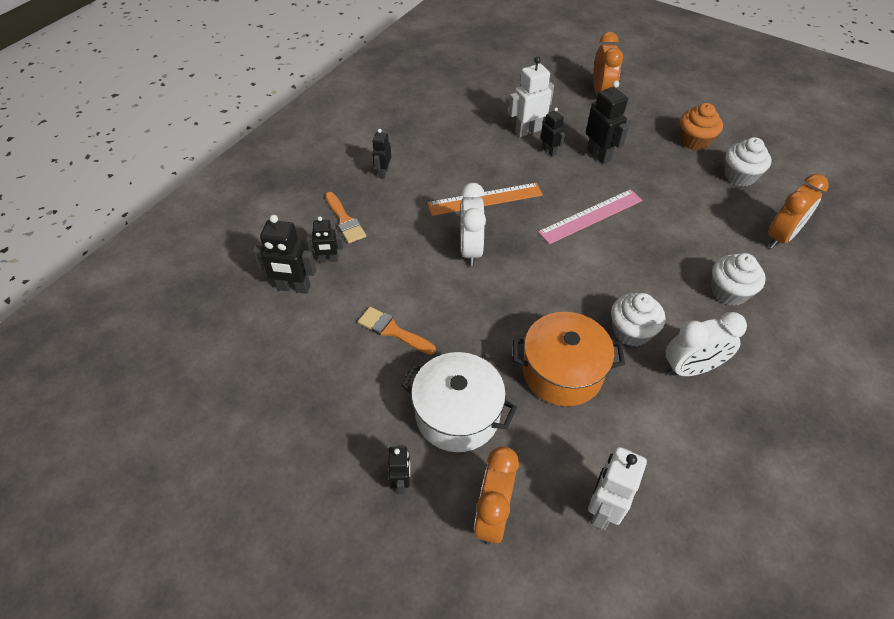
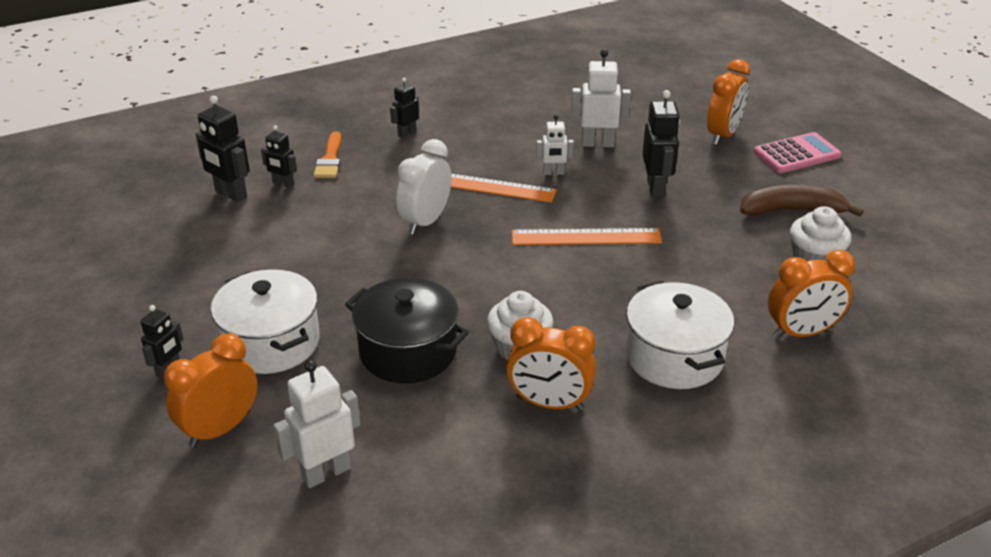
camera: 30 degrees right, 15 degrees down
(392, 330) = (282, 257): orange brush -> none
(521, 168) = (553, 173): none -> white robot
(549, 151) = (602, 168): black robot -> none
(562, 372) = (408, 351): orange pot -> black pot
(591, 216) = (586, 237): pink ruler -> orange ruler
(658, 93) = (796, 154): none -> pink calculator
(690, 368) = (549, 403): white clock -> orange clock
(694, 141) = (792, 210): orange cupcake -> brown banana
(729, 291) = (674, 357): white cupcake -> white pot

